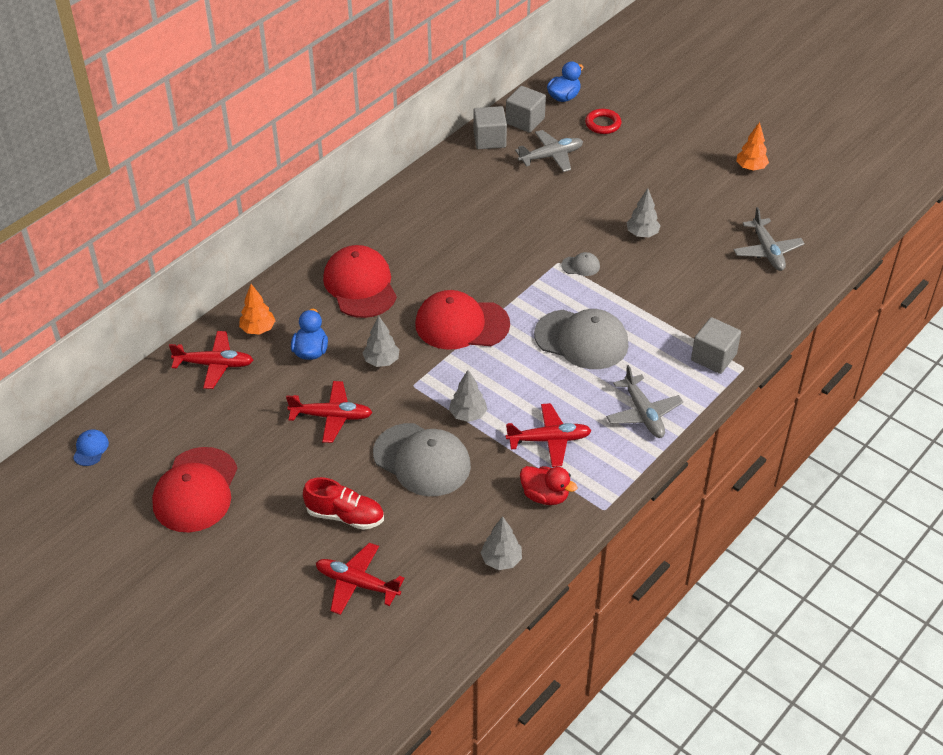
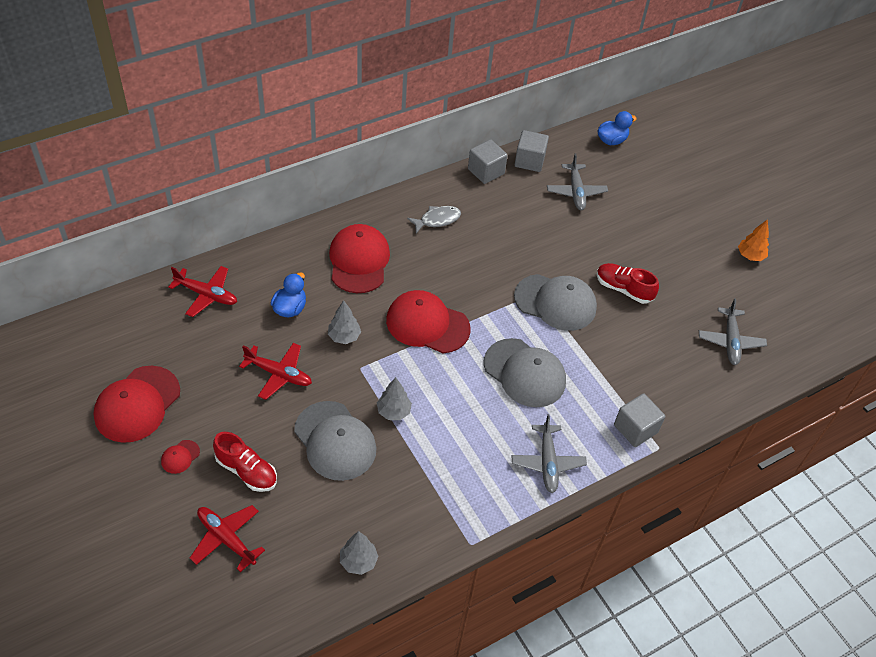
camera: 15 degrees right, 5 degrees up
(90, 449) = (73, 338): blue cap -> none
(258, 329) = (256, 274): orange tree -> none
(268, 525) = (180, 457): none -> red cap
(422, 223) = (437, 220): none -> grey fish
(525, 121) = (568, 152): grey cube -> grey cube (486, 171)
(545, 496) = (425, 512): red duck -> none
(549, 440) = (453, 459): red plane -> none
(551, 156) = (576, 192): grey plane -> grey plane turned 90 degrees clockwise
(580, 266) = (555, 302): grey cap -> grey cap, size x2.36
(603, 124) = (634, 175): red ring -> none
(642, 234) = (623, 289): grey tree -> red shoe

